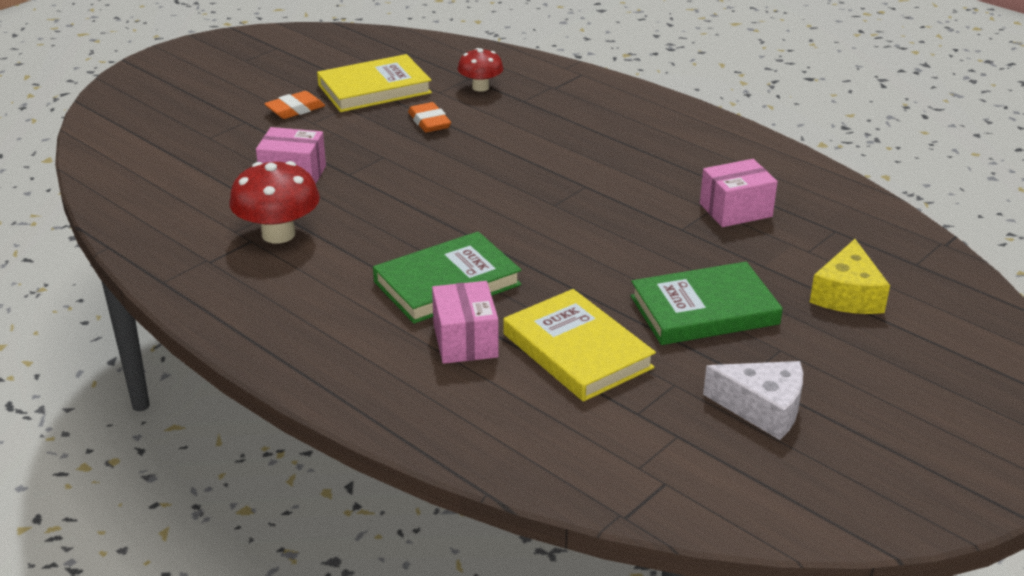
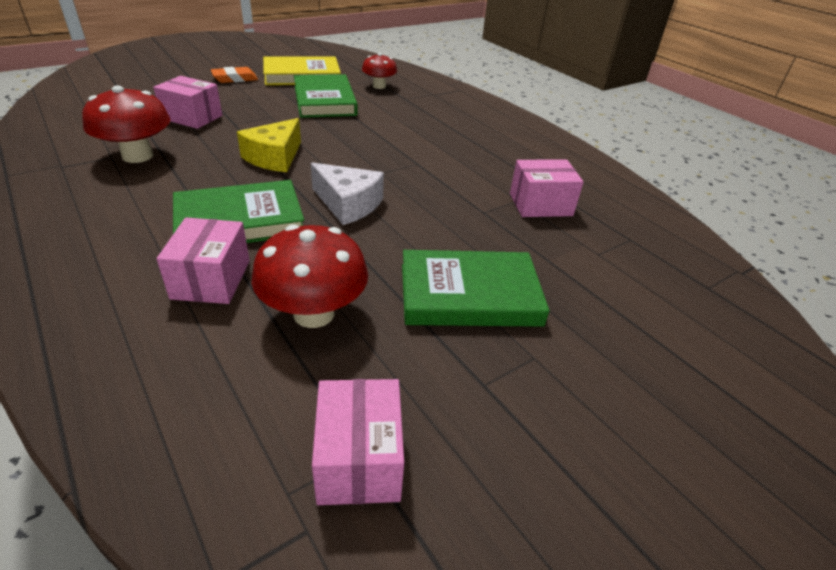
camera: 10 degrees right, 5 degrees up
(429, 122) = (324, 101): orange eraser -> green book
(577, 351) = (314, 313): yellow book -> red mushroom
(677, 439) = (359, 459): none -> pink box
(763, 408) = (485, 435): white cheese -> white cheese (348, 204)
(847, 295) = (628, 307): yellow cheese -> yellow cheese (275, 157)

